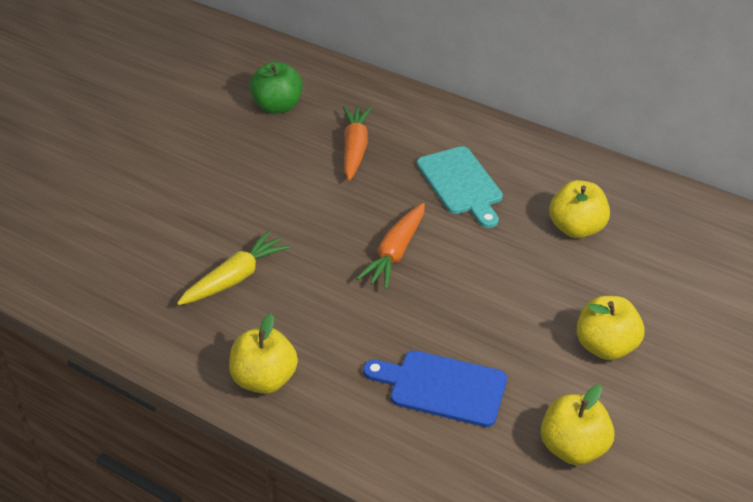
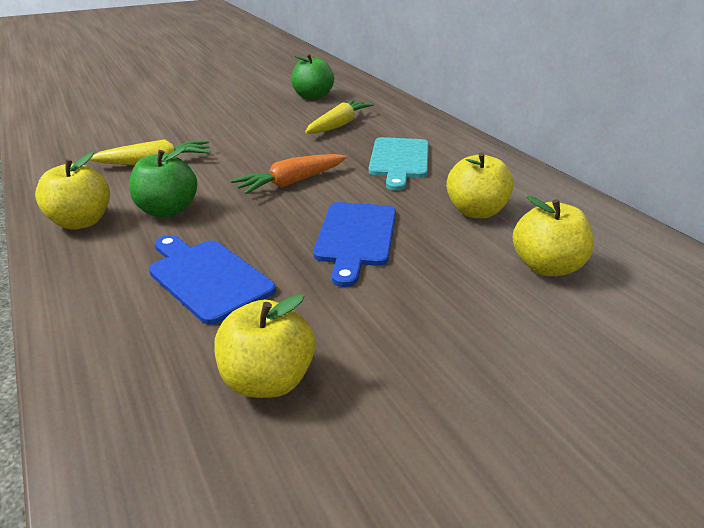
camera: 30 degrees right, 10 degrees down
(325, 333) = (167, 210): none -> green apple
(355, 149) = (338, 125): orange carrot -> yellow carrot
(511, 297) = (356, 237): none -> blue cutting board
(605, 346) = (409, 305): yellow apple -> yellow apple (547, 267)

